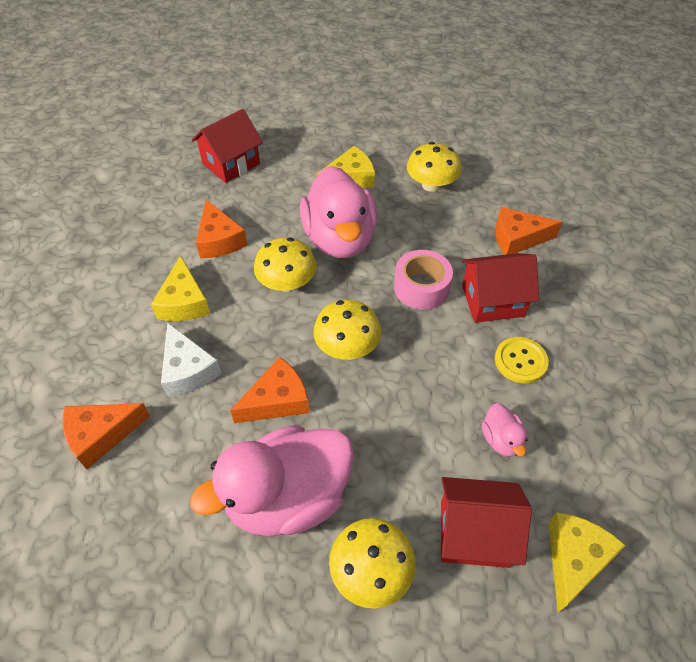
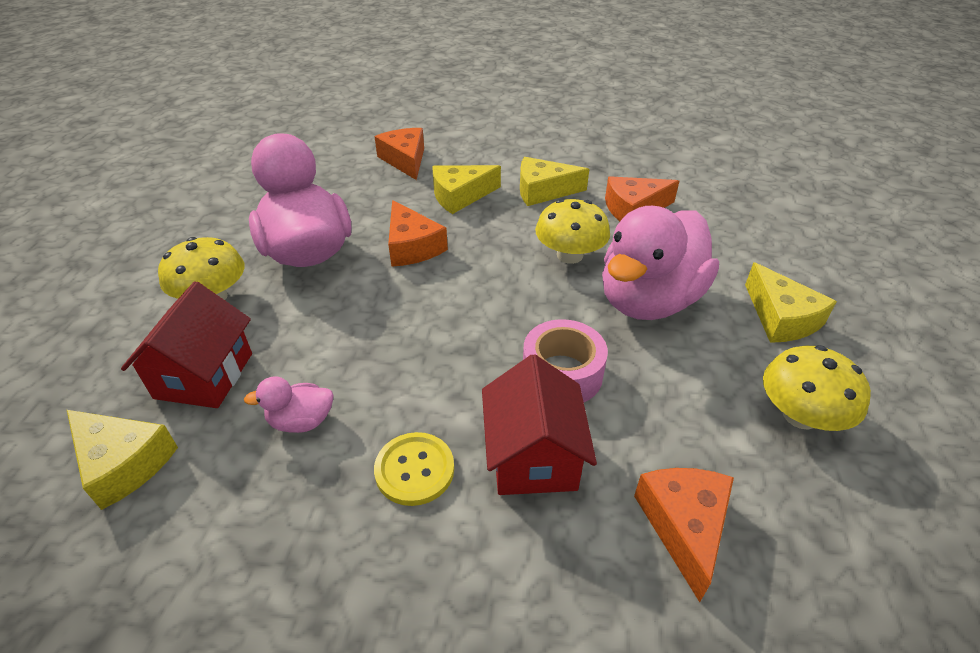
camera: 95 degrees right, 10 degrees down
(188, 370) = (460, 196): white cheese -> yellow cheese
(231, 164) = (771, 215): red house -> none
(339, 239) = (648, 300): pink duck -> pink duck turned 45 degrees counterclockwise
(347, 346) = (470, 297): yellow mushroom -> none

